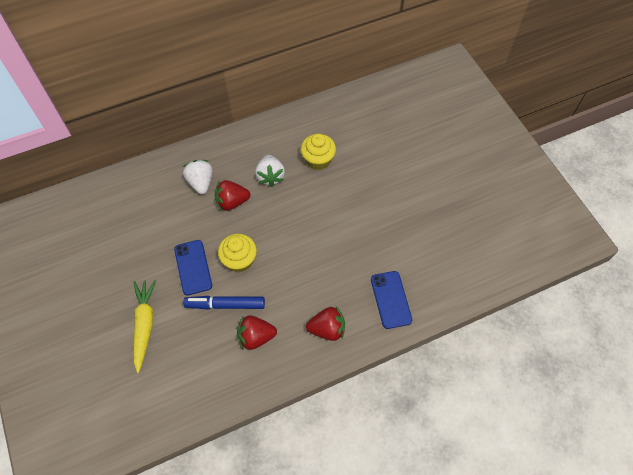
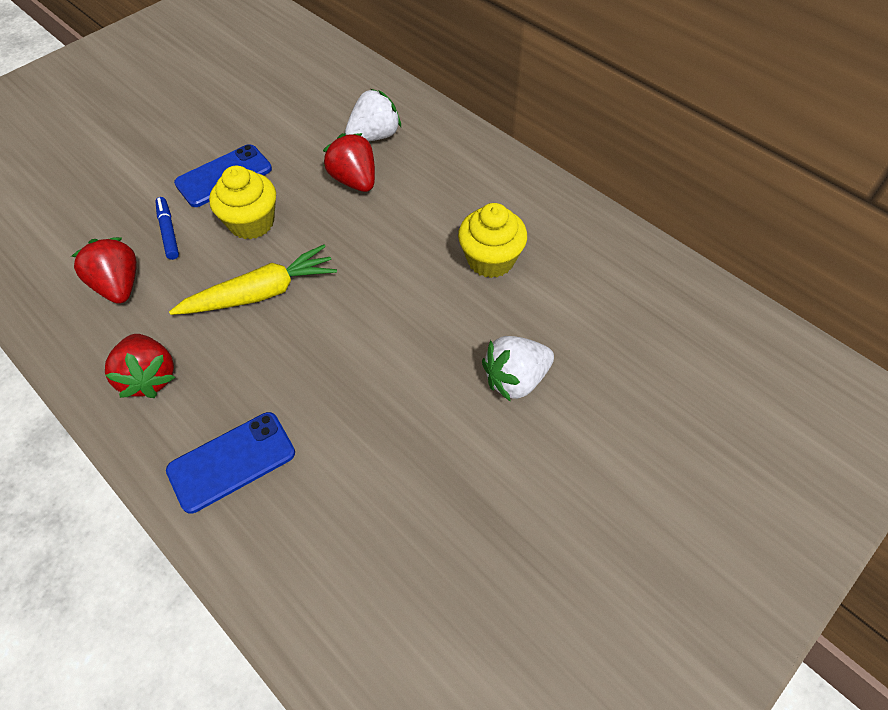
camera: 70 degrees right, 5 degrees down
(144, 325) = (118, 159): yellow carrot -> yellow carrot (261, 293)
(225, 305) = (169, 232): blue marker -> blue marker, size x0.62
(270, 176) = (424, 209): white strawberry -> white strawberry (515, 379)

